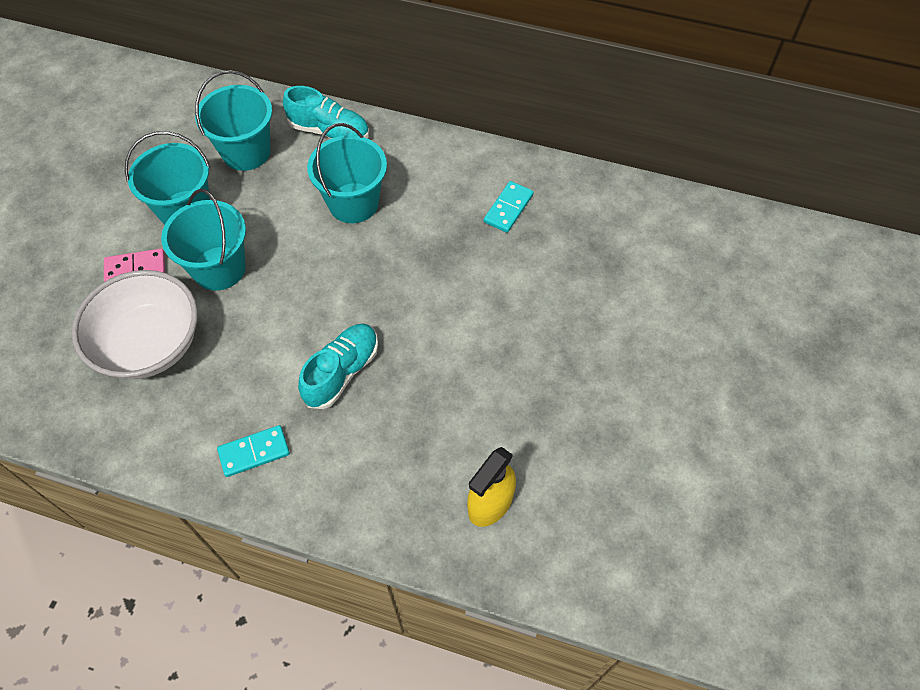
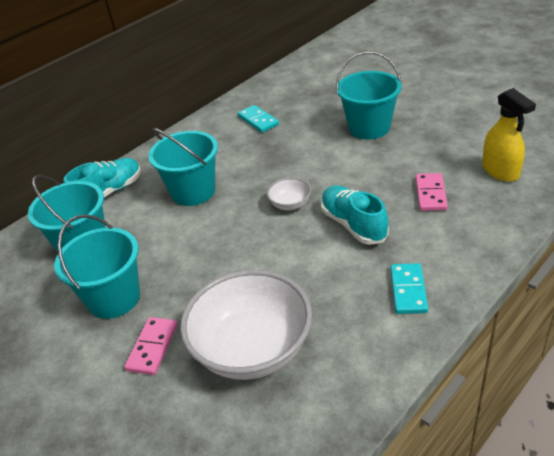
camera: 60 degrees left, 20 degrees down
(219, 268) = (198, 284): turquoise bucket -> turquoise bucket (369, 127)
(359, 300) = (290, 204): none -> white bowl
(419, 435) = (431, 194): none -> pink domino

